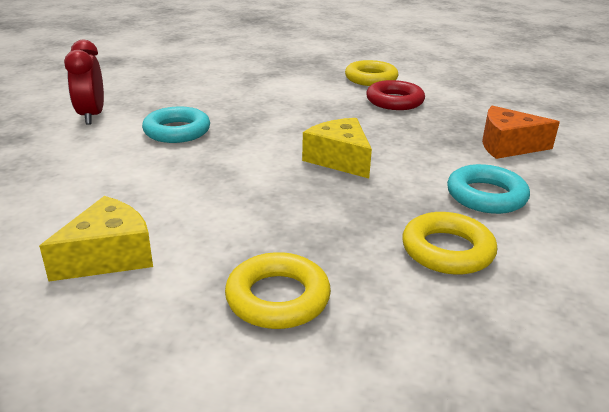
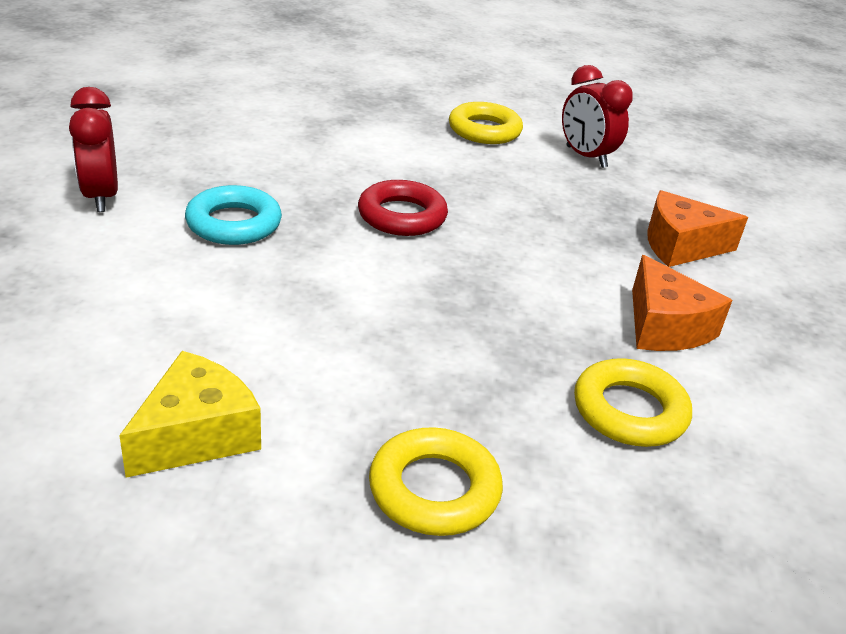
camera: 10 degrees left, 5 degrees up
(339, 159) = (469, 270): yellow cheese -> none
(394, 101) = (523, 170): red ring -> red ring (402, 216)
(443, 93) = (586, 157): none -> red clock
(486, 196) = (664, 326): turquoise ring -> orange cheese

